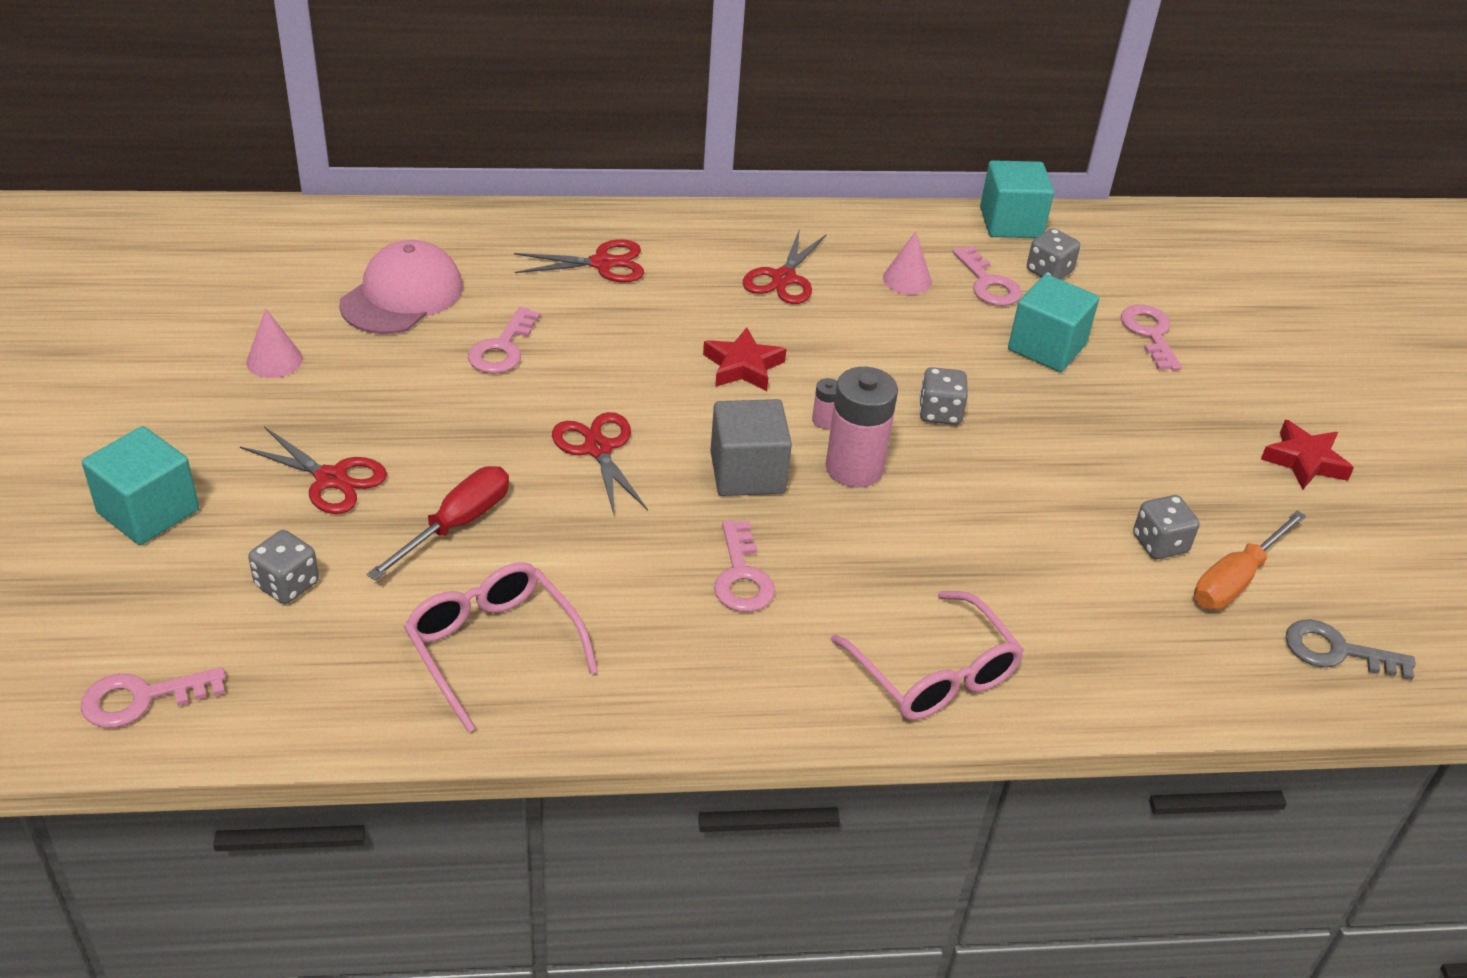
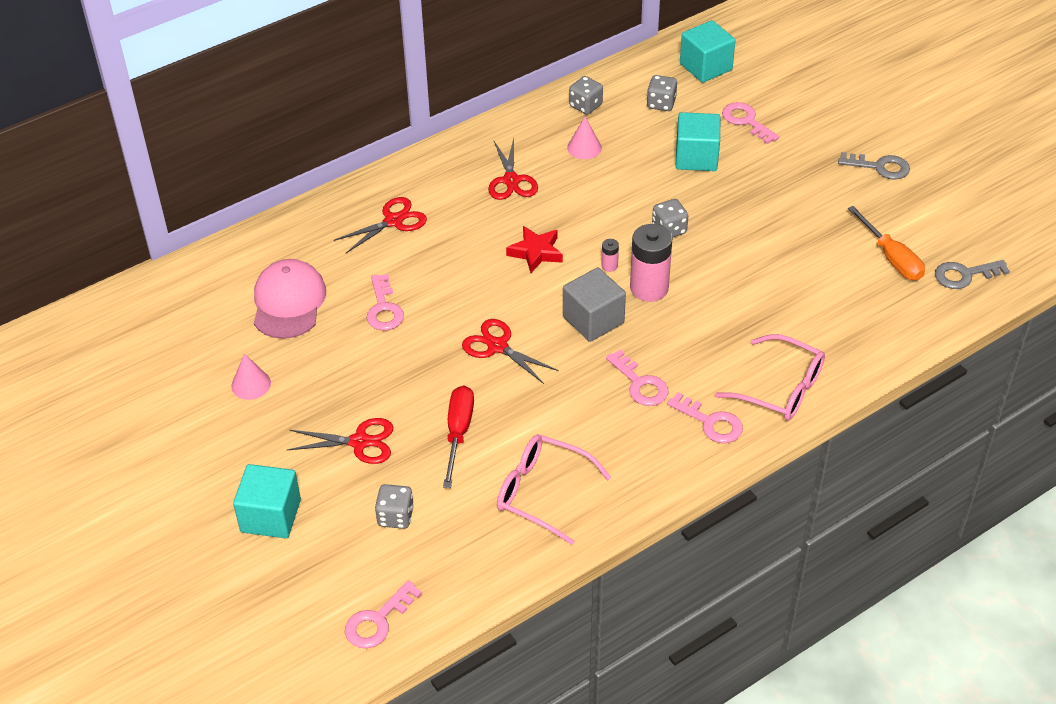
camera: 25 degrees left, 5 degrees up
(988, 283) = (632, 128): pink key -> pink key (710, 422)
(1011, 223) = (614, 78): turquoise cube -> turquoise cube (705, 67)
(1159, 544) = (840, 255): grey dice -> grey dice (585, 106)
(1236, 580) = (891, 258): orange screwdriver -> orange screwdriver turned 45 degrees counterclockwise
(1304, 461) = (880, 167): red star -> grey key

